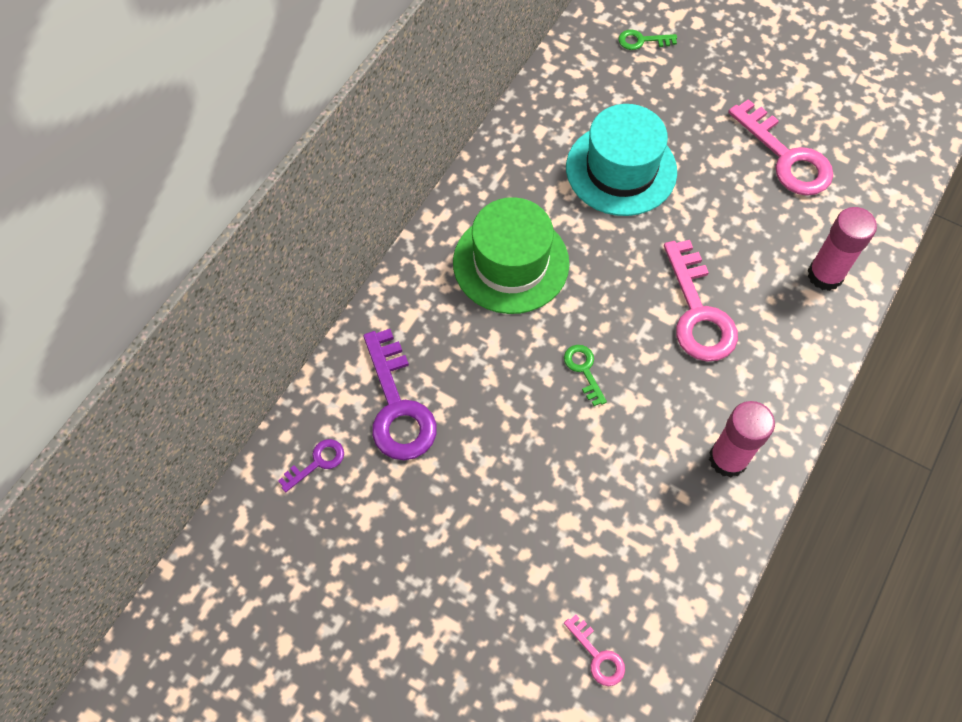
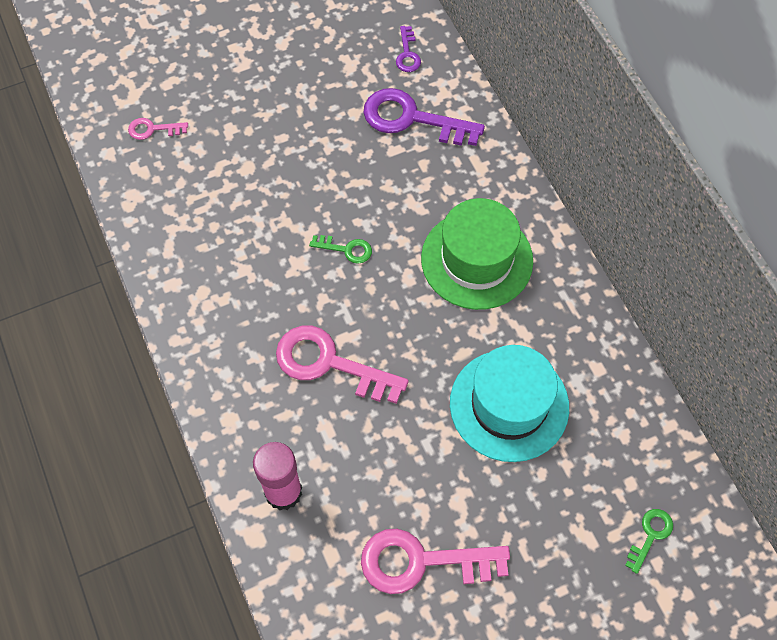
camera: 125 degrees right, 0 degrees up
(728, 459) = (202, 295): pink glue stick -> none

